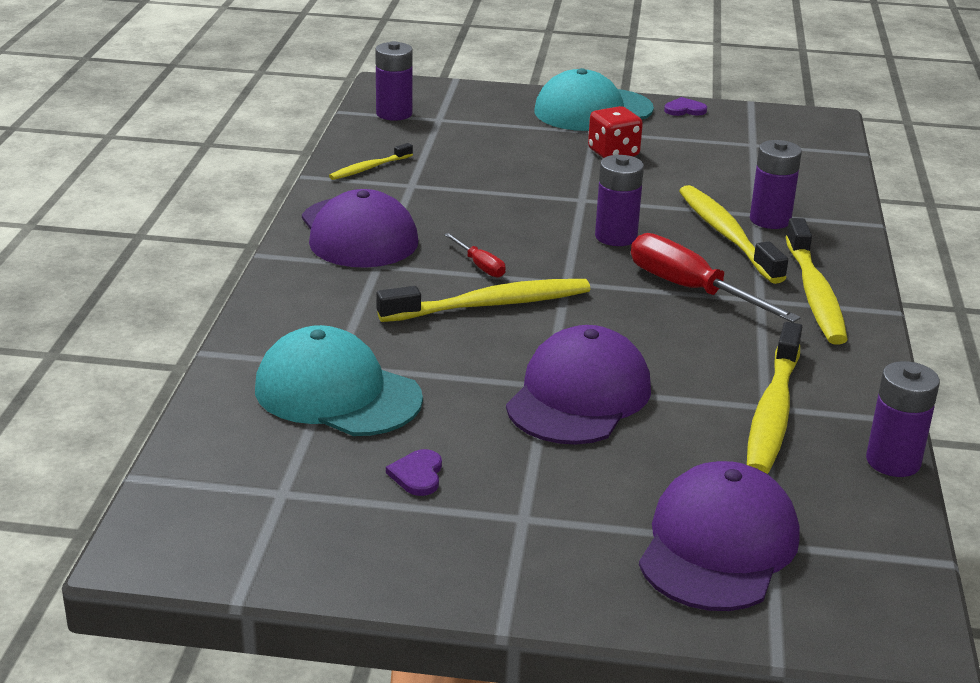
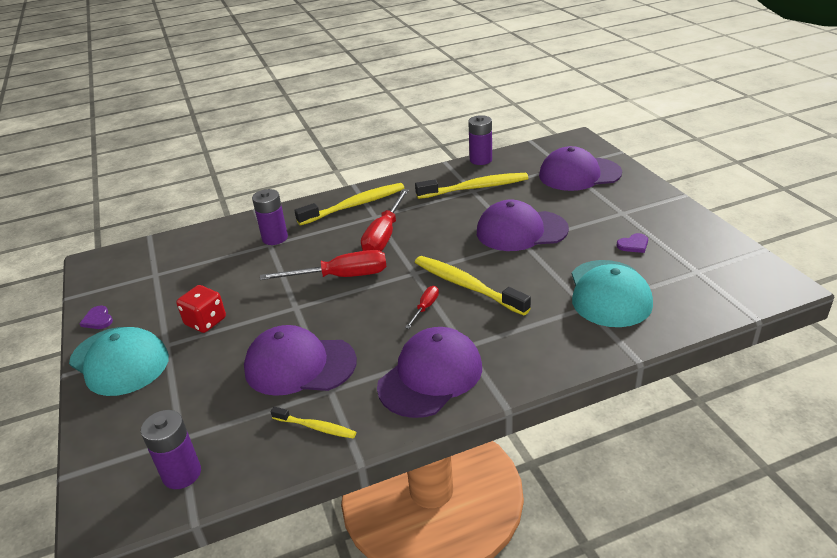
camera: 115 degrees left, 5 degrees up
(470, 180) = (299, 365): none -> purple cap
(616, 237) = (341, 277): purple battery -> red screwdriver
(726, 235) = (306, 245): yellow toothbrush -> none

